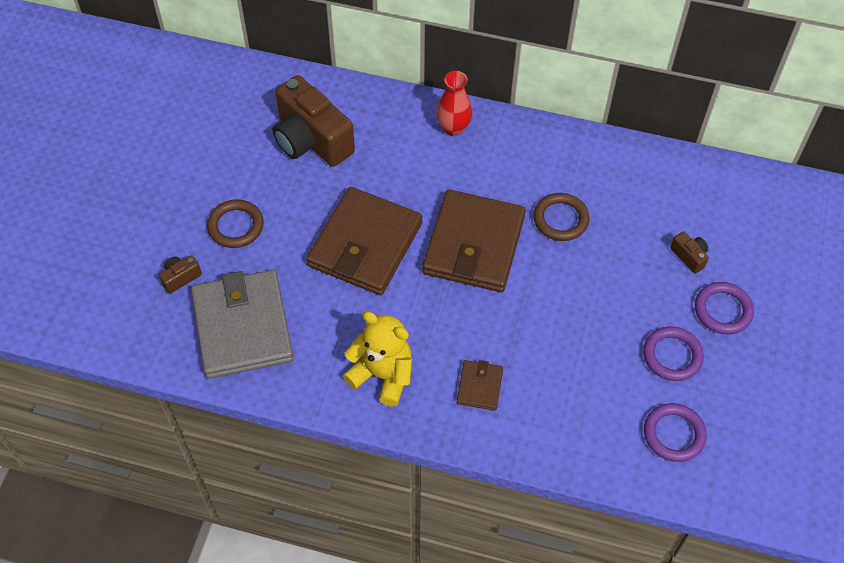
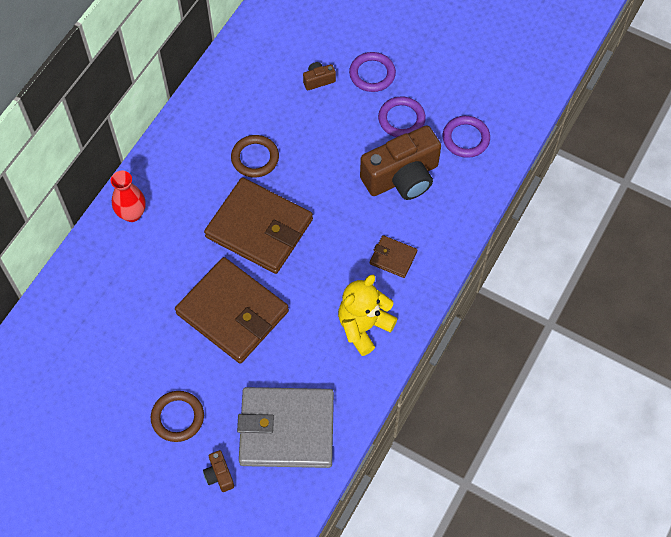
camera: 75 degrees left, 5 degrees up
(311, 140) = (102, 334): brown camera -> brown camera (402, 177)

